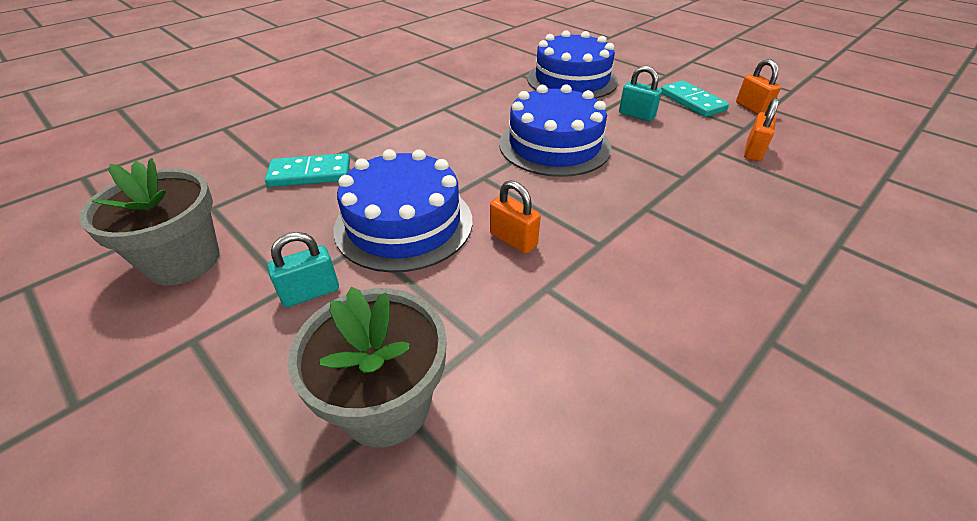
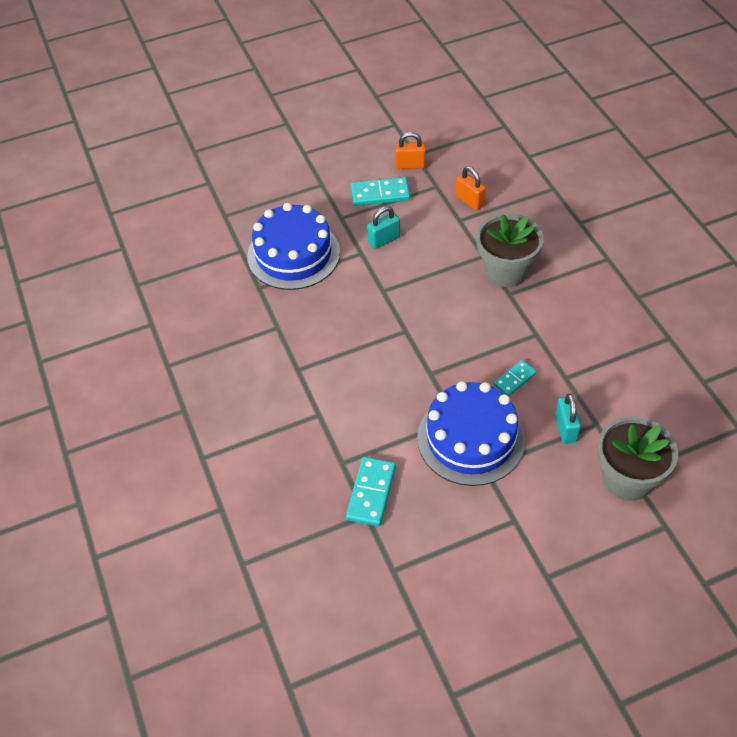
camera: 65 degrees left, 10 degrees up
(183, 261) = (461, 587): grey flower pot -> grey flower pot (506, 271)
(310, 293) = (526, 506): turquoise padlock -> turquoise padlock (565, 428)
(513, 240) = (514, 379): orange padlock -> turquoise domino
(554, 145) = (405, 312): blue cake -> none

